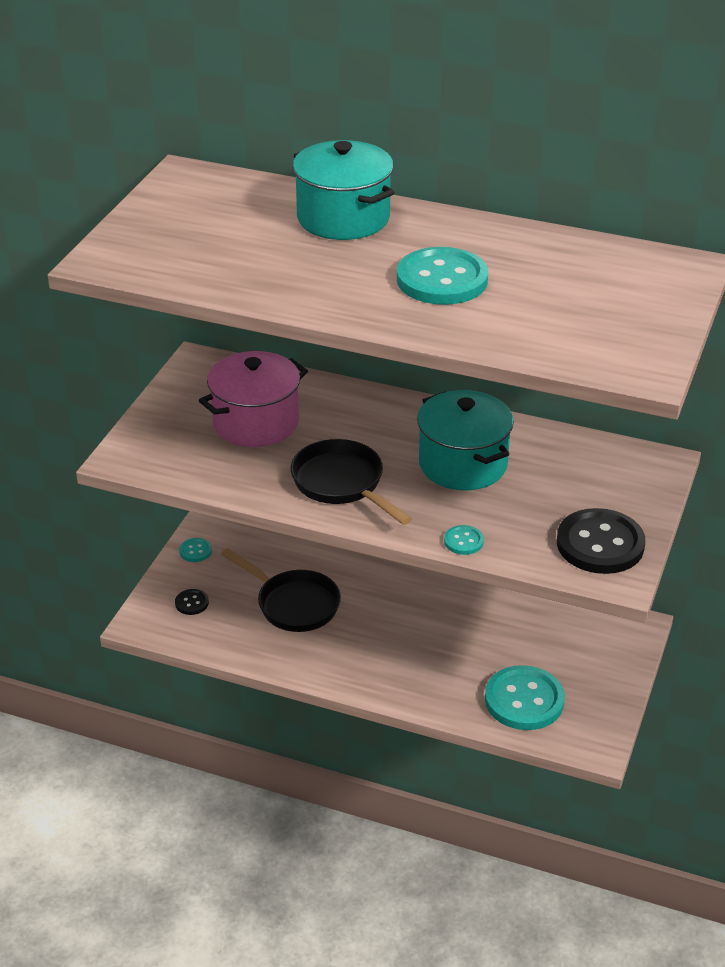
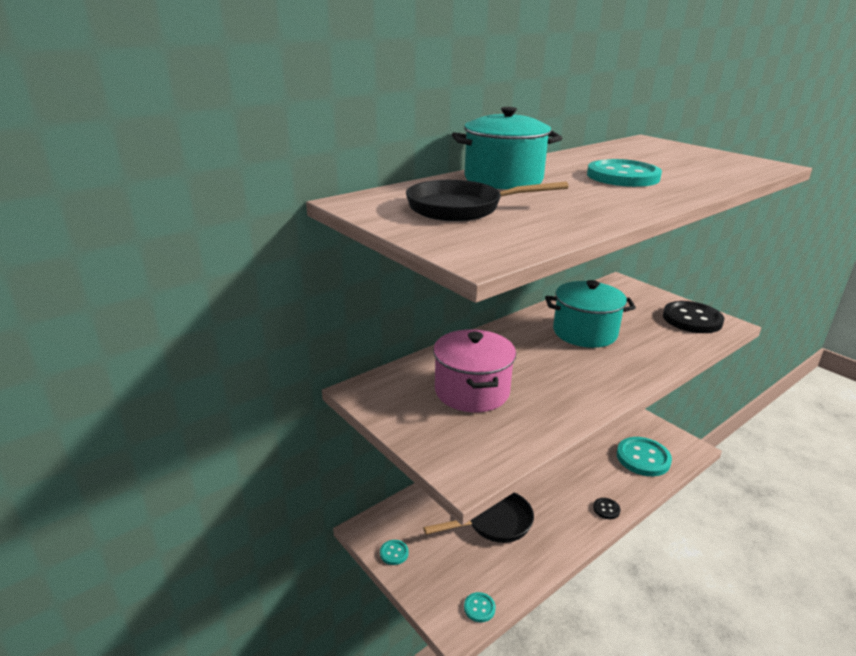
camera: 60 degrees left, 10 degrees down
(192, 603) = (454, 581): black button -> black button (606, 509)
(342, 484) = (579, 380): black pan -> black pan (461, 208)
(463, 541) = (671, 358): turquoise button -> turquoise button (479, 608)

